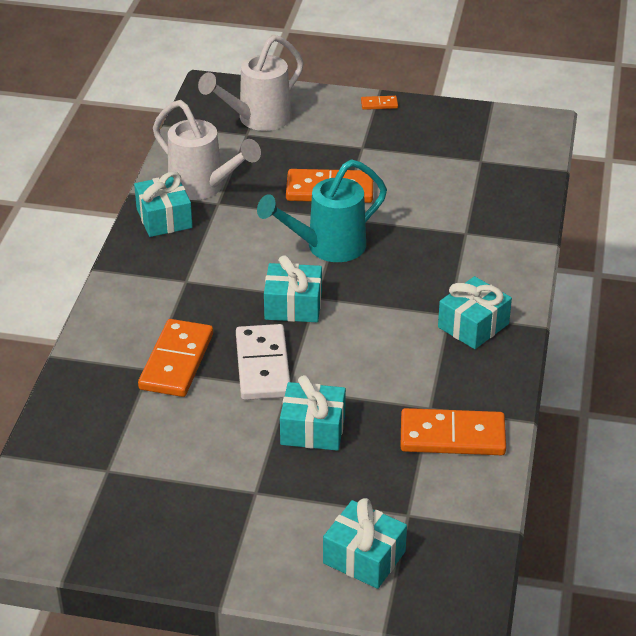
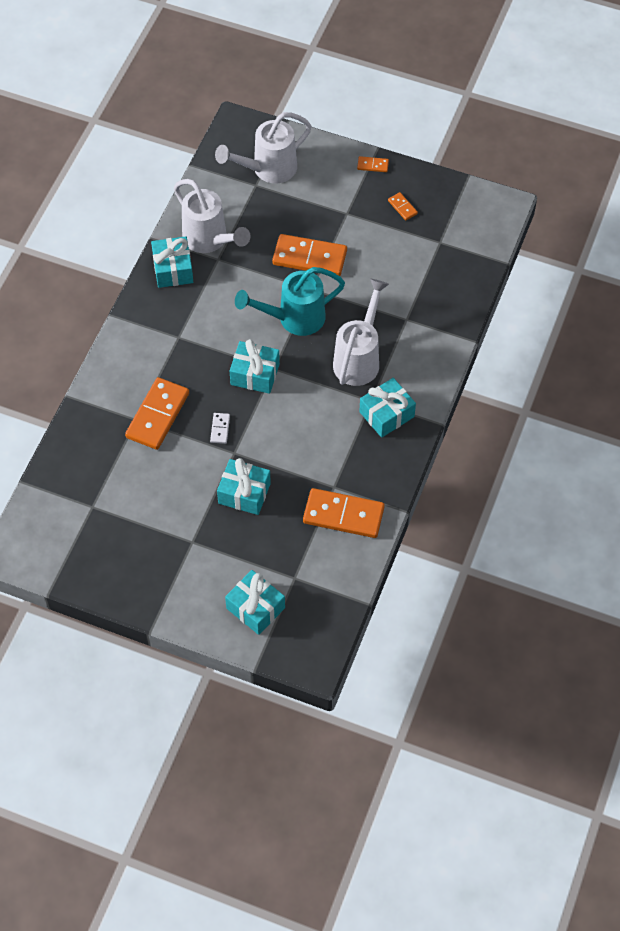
camera: 10 degrees right, 20 degrees up
(262, 366) = (220, 429): white domino -> white domino, size x0.45
(420, 275) = (359, 358): none -> white watering can
(426, 135) = (402, 207): none -> orange domino

